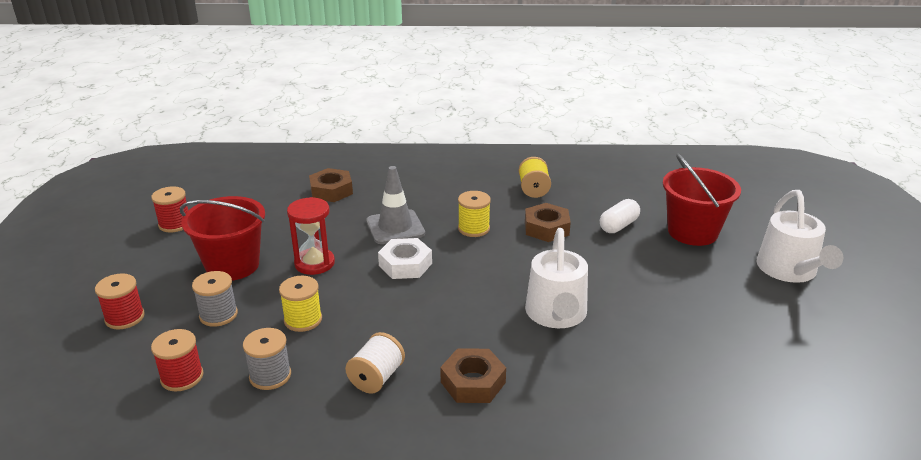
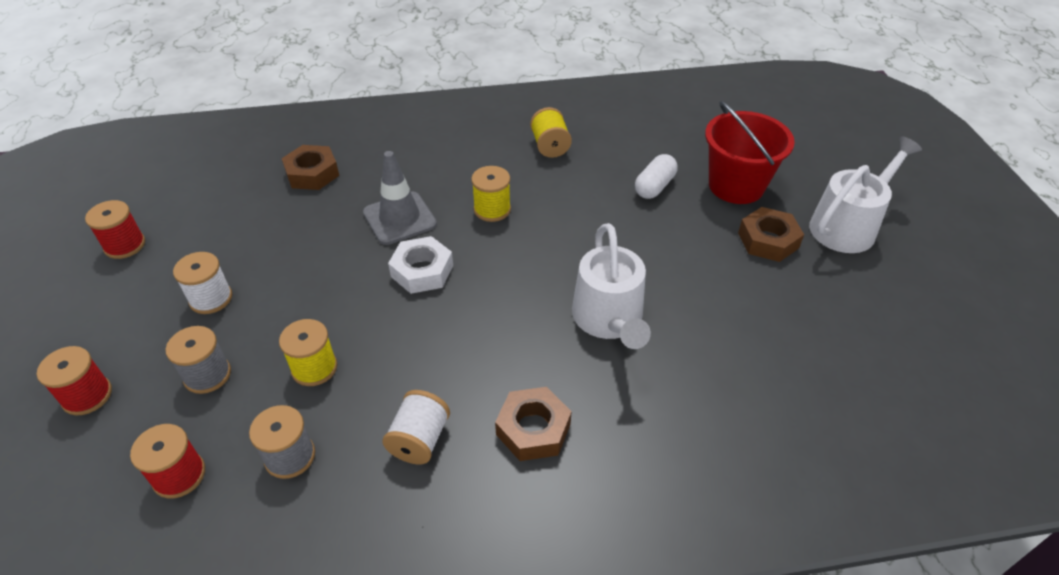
camera: 10 degrees left, 15 degrees up
(232, 265) = (211, 298): red bucket -> white spool
(314, 263) = (312, 283): red hourglass -> none
(546, 228) = (575, 199): brown nut -> brown nut (768, 240)
(789, 270) = (847, 226): white watering can -> white watering can turned 120 degrees counterclockwise

